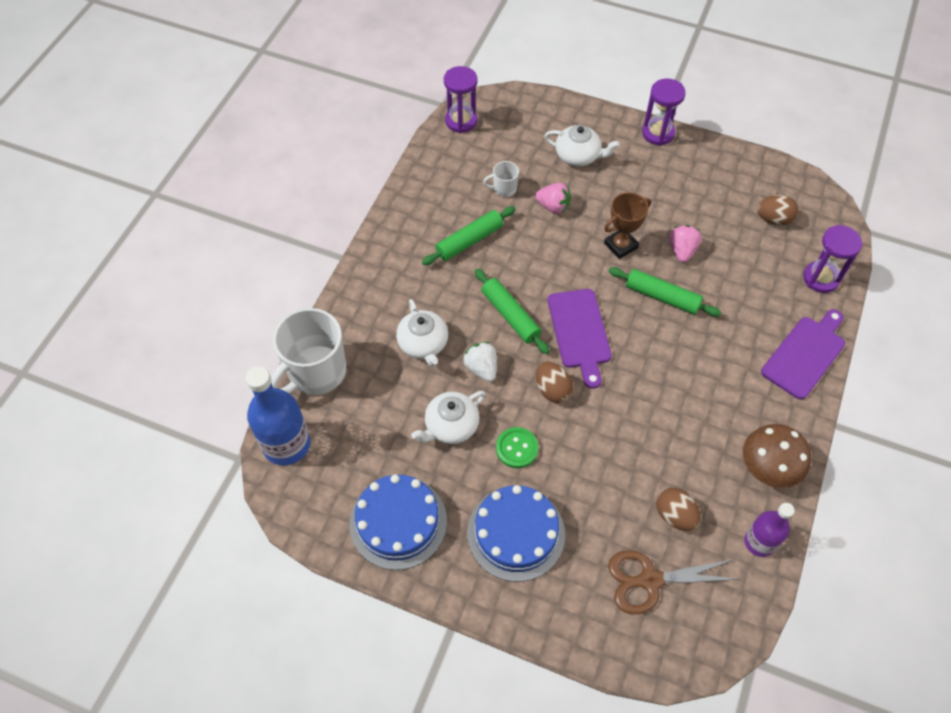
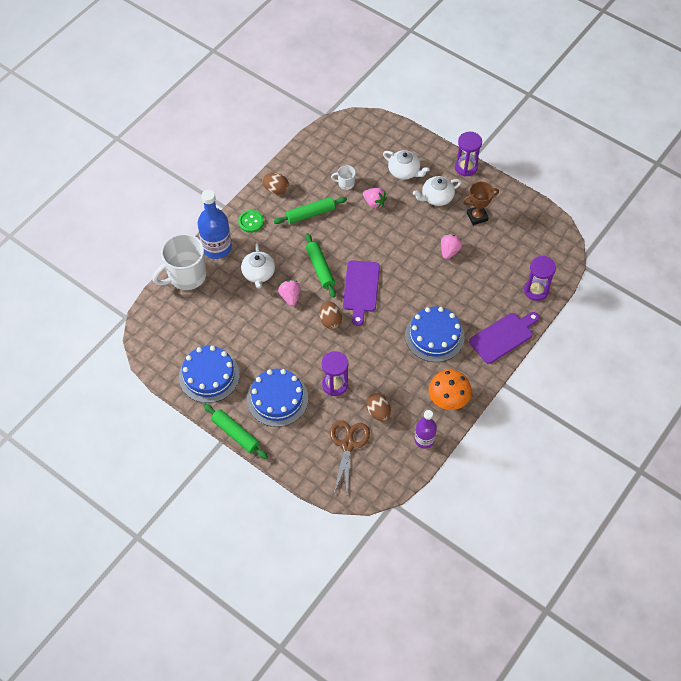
camera: 15 degrees right, 0 degrees up
(286, 444) = (156, 315): blue bottle -> blue bottle (217, 248)
(451, 426) = (259, 327): white teapot -> white teapot (436, 197)
(461, 121) = (333, 130): purple hourglass -> purple hourglass (335, 384)
(481, 368) = (290, 297): white strawberry -> pink strawberry
(517, 448) = (295, 350): green button -> green button (251, 222)
(620, 245) = (409, 239): brown trophy -> brown trophy (477, 216)
(649, 580) = (348, 444): brown scissors -> brown scissors turned 90 degrees clockwise
(662, 297) = (424, 278): green rolling pin -> green rolling pin (235, 434)
(710, 377) = (434, 336): none -> blue cake
(768, 468) = (448, 399): brown mushroom -> orange mushroom
(773, 219) = (521, 244): brown egg -> brown egg (276, 190)

